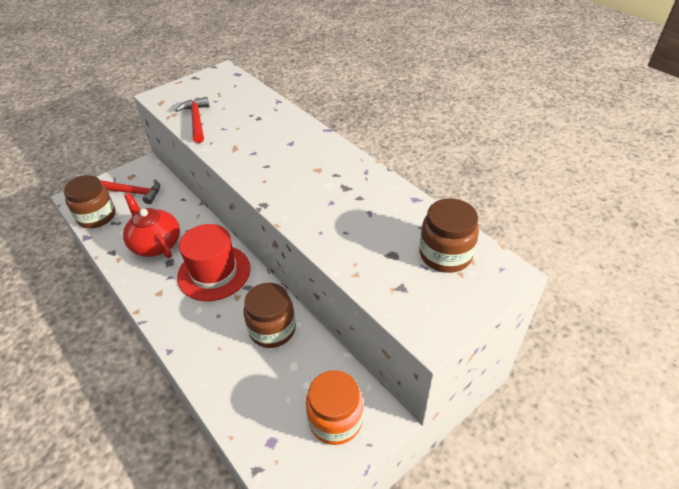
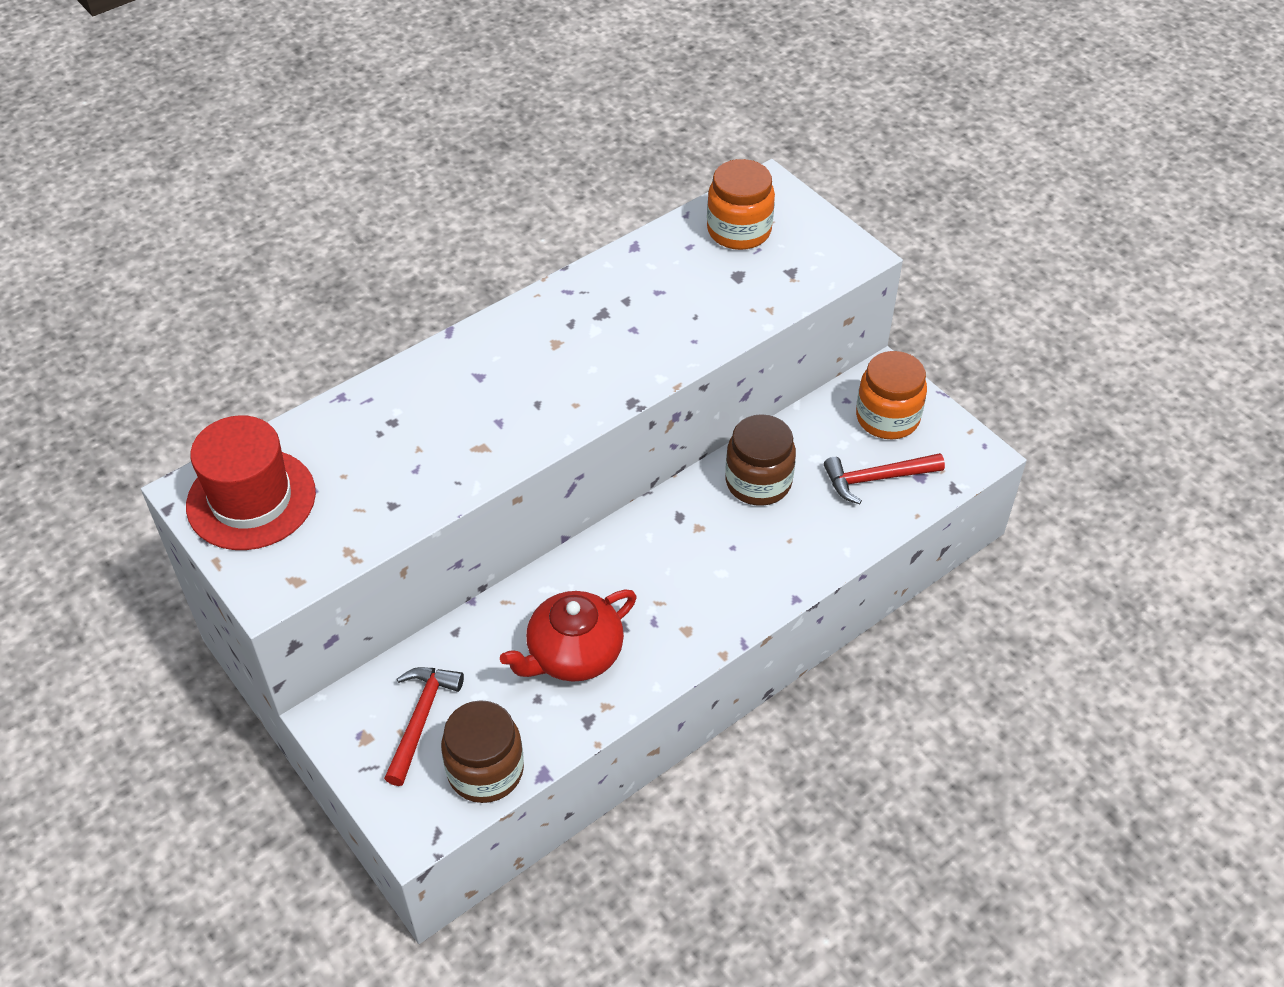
camera: 90 degrees left, 5 degrees up
(196, 120) = (381, 511): red hammer -> red hammer (877, 479)
(214, 272) = (647, 561): red hat -> red hat (251, 499)
(445, 255) = (739, 230): brown jar -> orange jar

